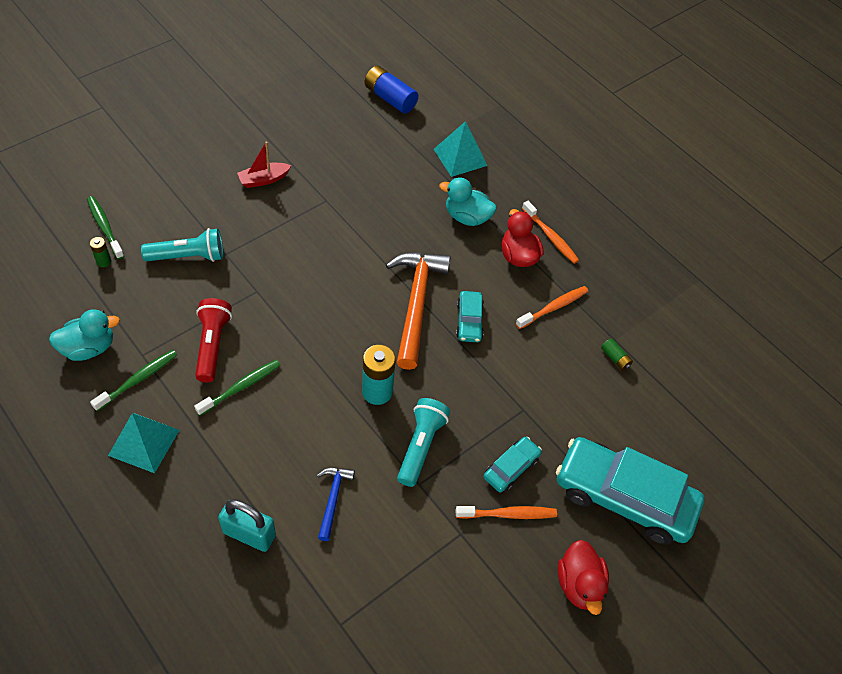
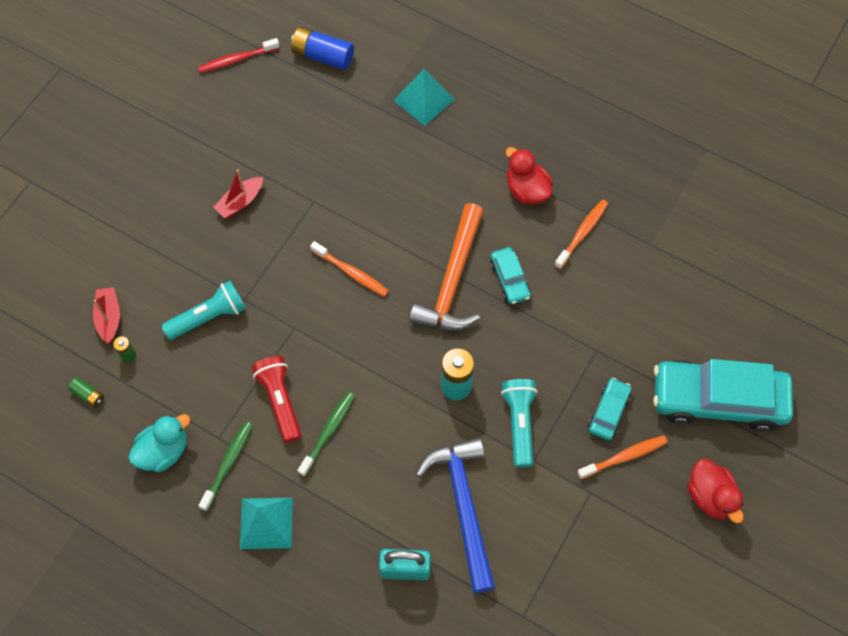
camera: 15 degrees left, 10 degrees up
(105, 227) = (109, 318): green toothbrush -> red boat
(317, 78) = (237, 59): none -> red toothbrush
(333, 499) = (464, 506): blue hammer -> blue hammer, size x2.01
(416, 304) = (452, 280): orange hammer -> orange hammer turned 150 degrees counterclockwise
(467, 217) = (459, 166): turquoise duck -> none
(550, 237) = (549, 157): orange toothbrush -> orange toothbrush (351, 272)
(615, 358) = (659, 264): green battery -> green battery (88, 395)

